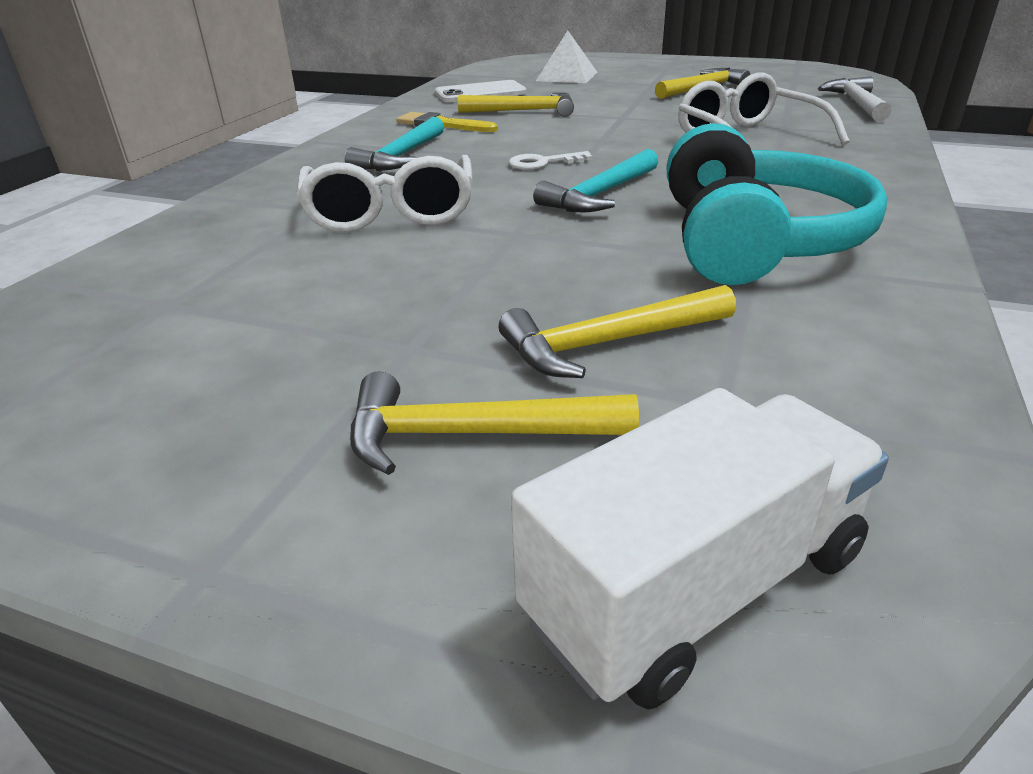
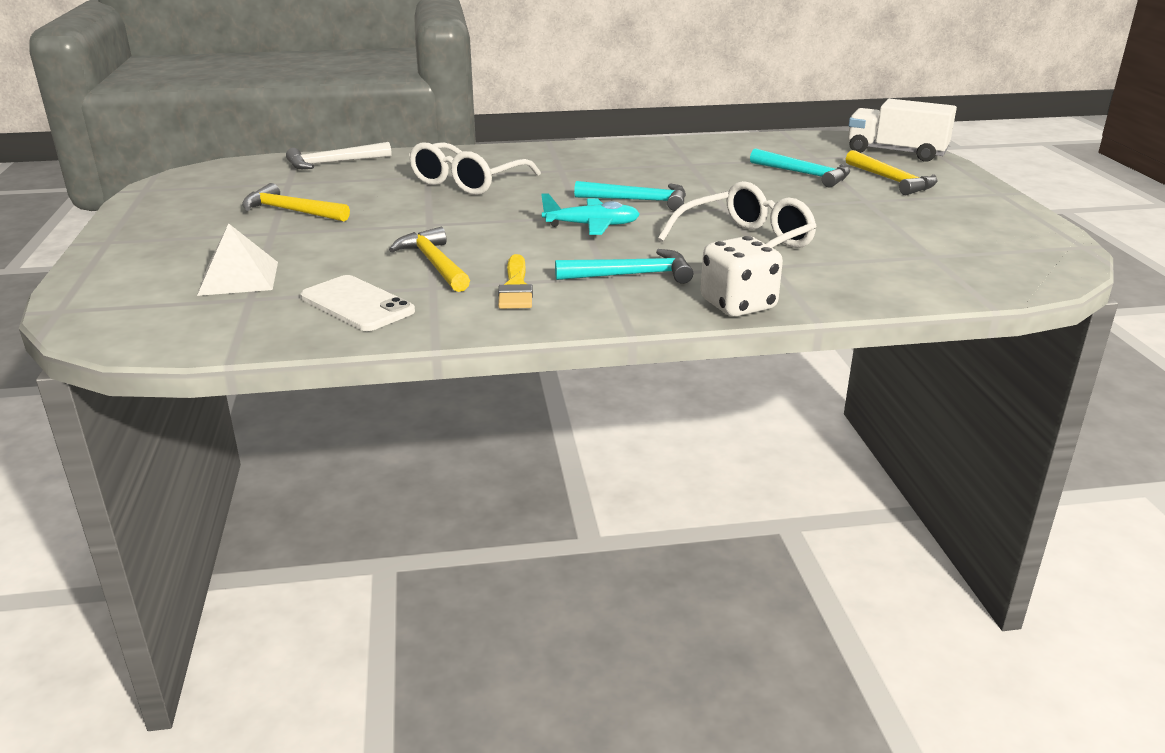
camera: 120 degrees left, 5 degrees down
(278, 176) = (738, 305): none -> white dice
(543, 163) = (592, 226): white key -> turquoise plane
(609, 343) = (804, 174): yellow hammer -> turquoise hammer
(755, 241) = (665, 165): turquoise headphones -> none

